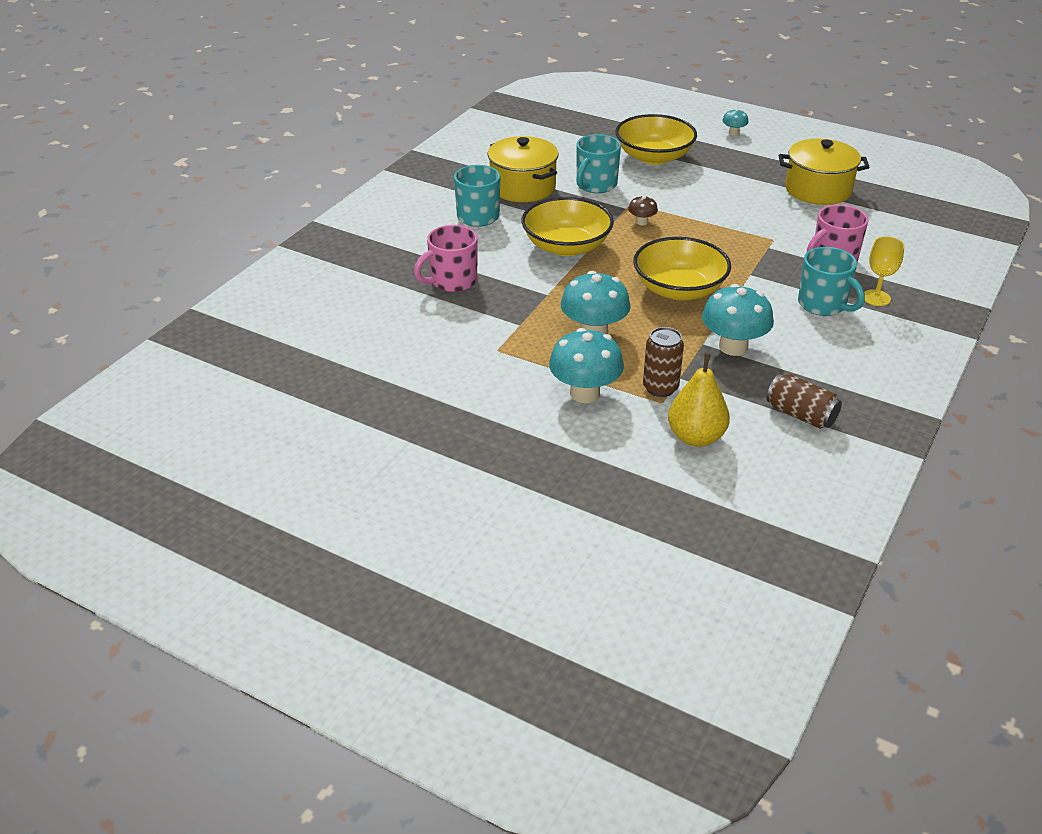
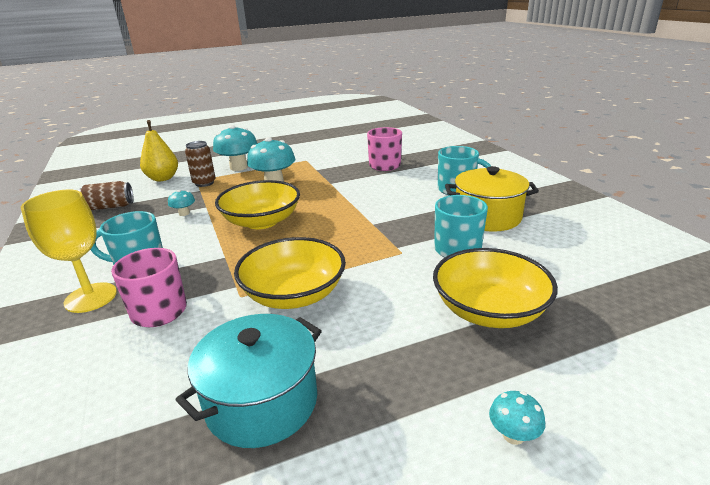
camera: 130 degrees right, 10 degrees down
(566, 246) = (373, 204): yellow bowl -> yellow bowl (294, 294)
(642, 222) = (364, 244): brown mushroom -> none
(733, 347) = (184, 213): turquoise mushroom -> turquoise mushroom, size x0.49
(818, 190) = (262, 402): yellow pot -> turquoise pot
(876, 298) = (90, 297): yellow goblet -> yellow goblet, size x1.58

